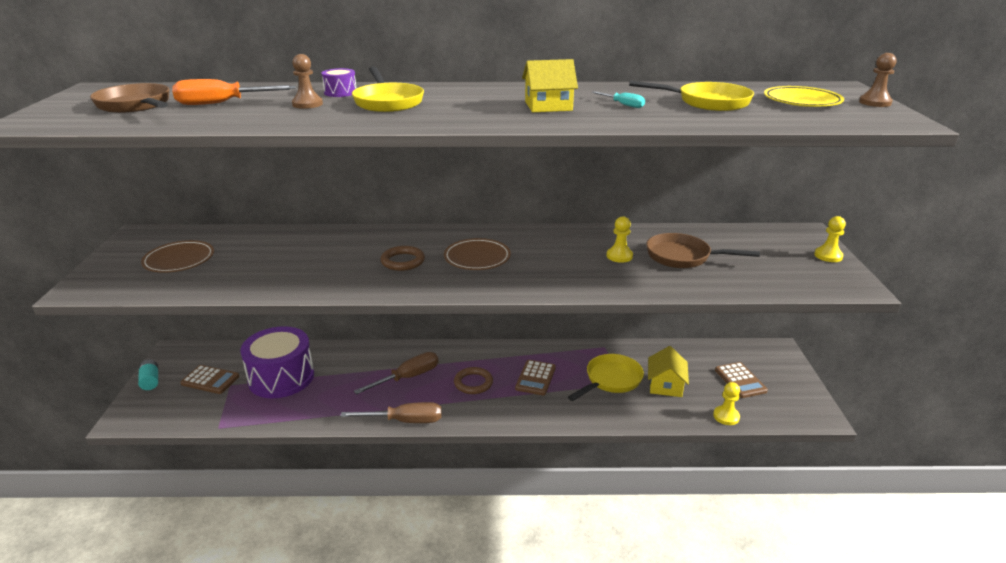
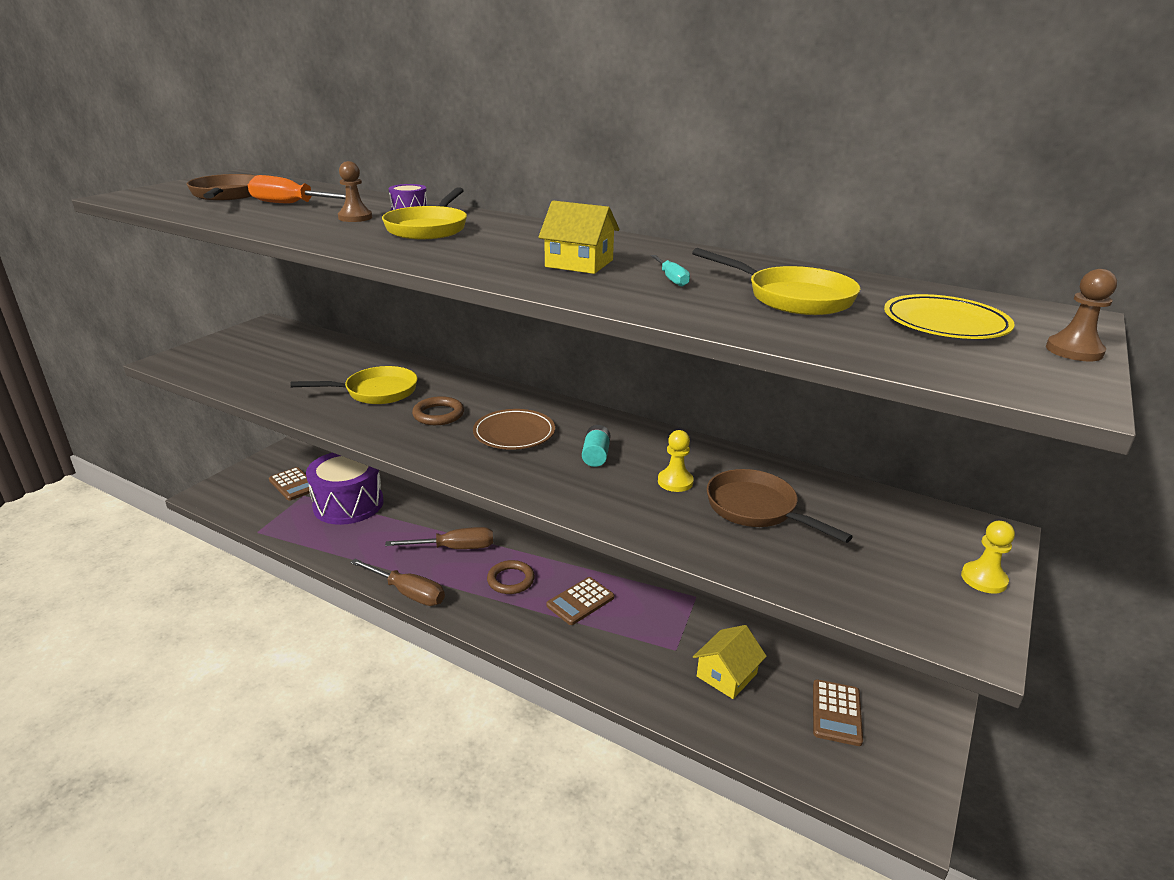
camera: 30 degrees right, 0 degrees up
(150, 381) = (251, 468): turquoise battery -> turquoise battery (596, 455)
(179, 260) = (264, 357): brown plate -> none
(611, 380) = (663, 640): yellow pan -> yellow pan (376, 392)
(726, 416) = (768, 751): yellow pawn -> none

